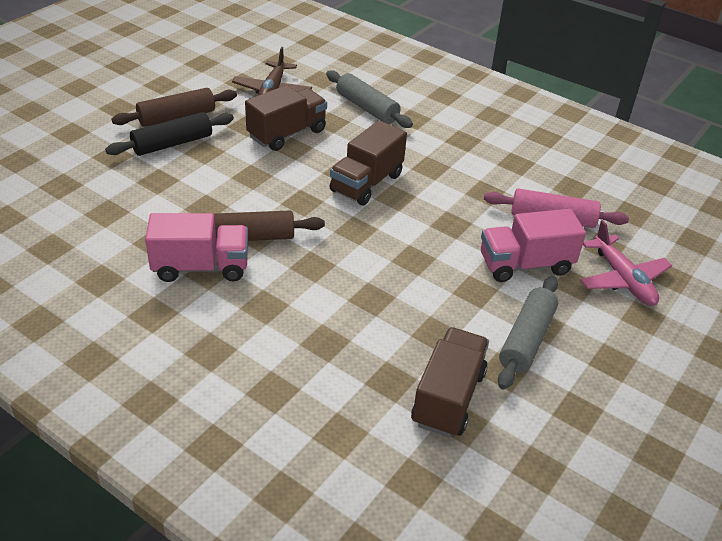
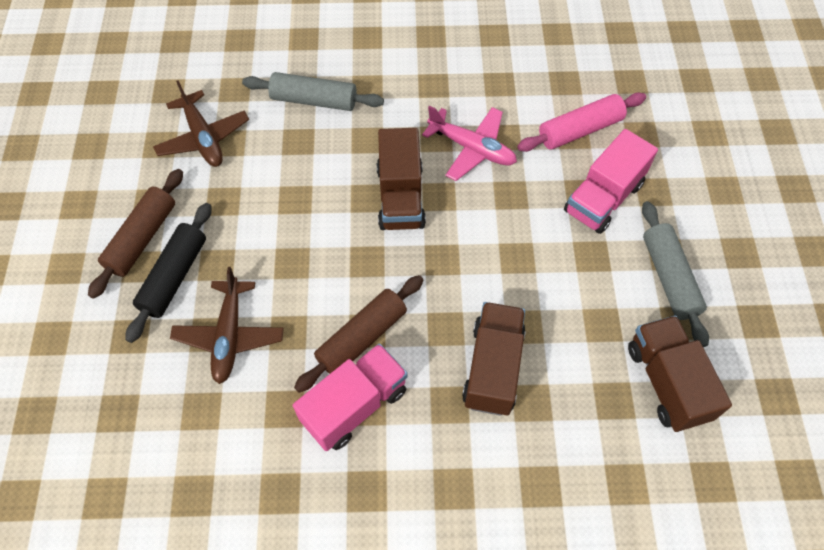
camera: 35 degrees left, 20 degrees up
(168, 188) = (229, 335): none -> brown plane
(287, 134) = (272, 185): brown truck -> brown truck (492, 367)
(622, 279) = (681, 160): pink plane -> pink plane (472, 148)

